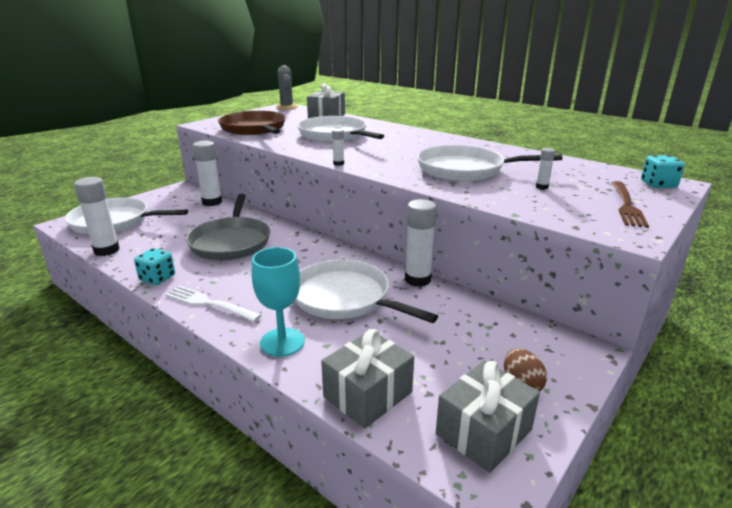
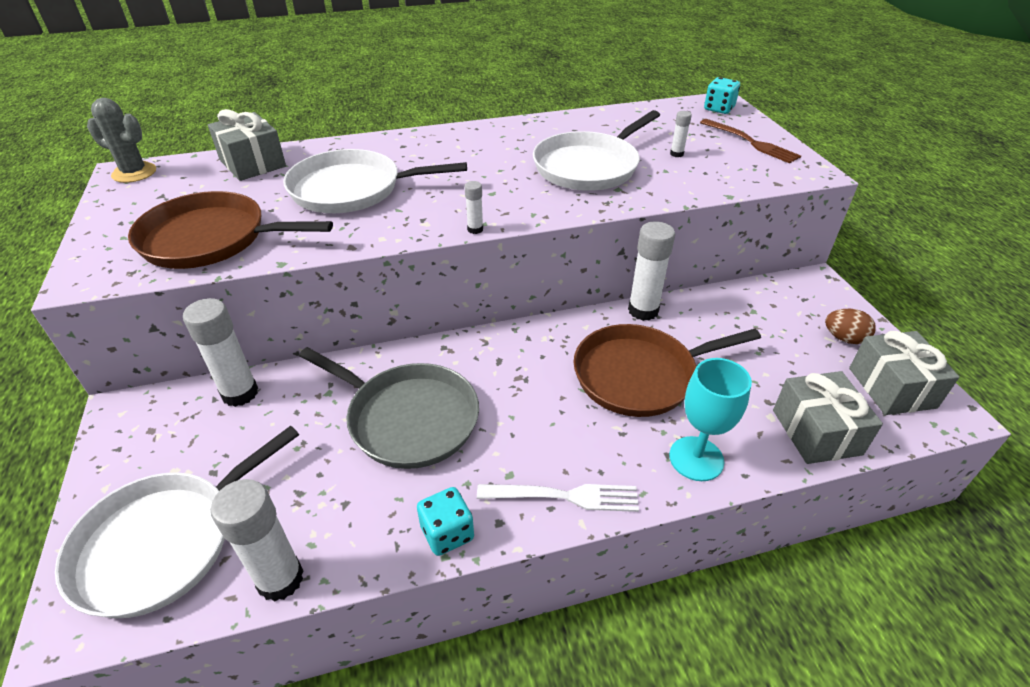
camera: 55 degrees left, 15 degrees up
(208, 303) = (565, 496): white fork -> white fork turned 150 degrees counterclockwise
(345, 298) = (640, 375): white pan -> brown pan

